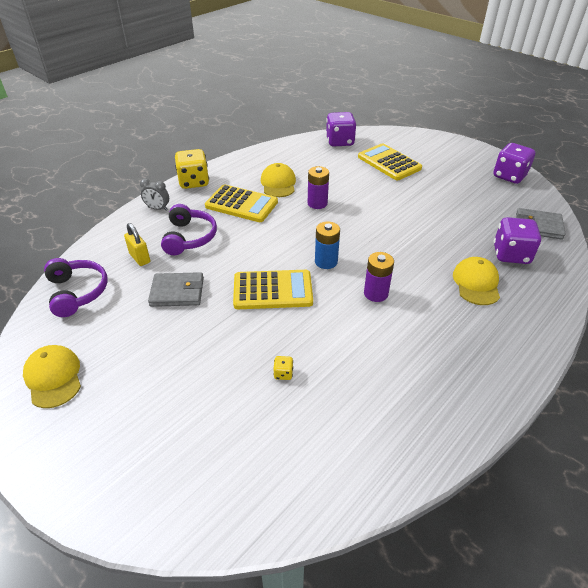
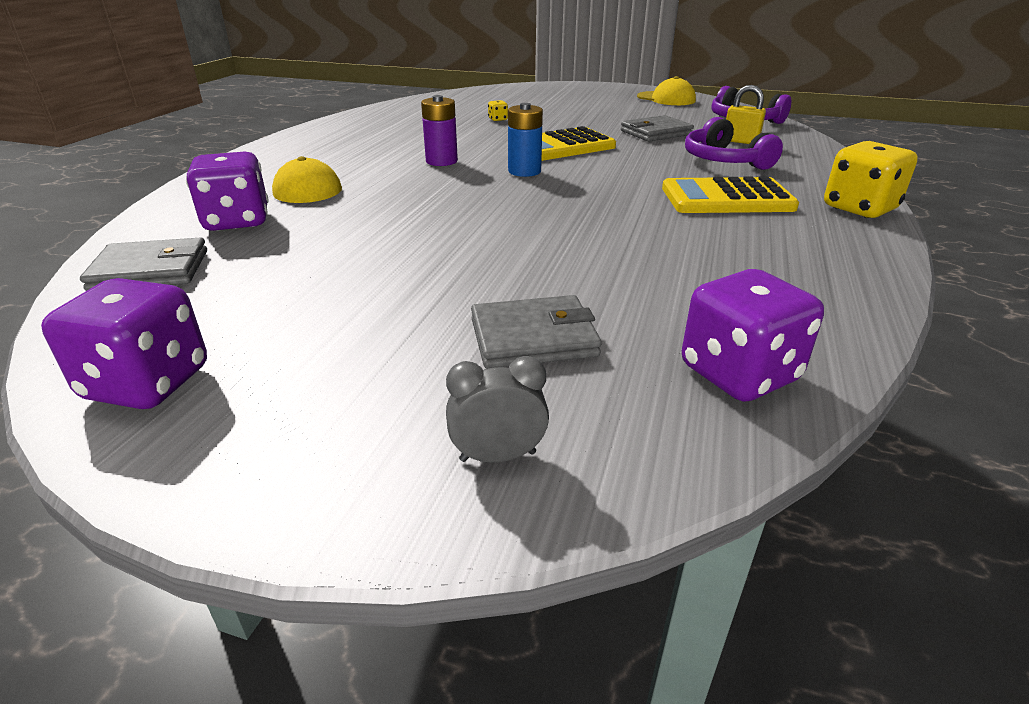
camera: 155 degrees right, 10 degrees down
(157, 209) = (826, 174): grey clock -> grey clock (498, 456)
(278, 183) = (722, 235): yellow cap -> none
(317, 203) = (610, 222): purple battery -> none
(389, 163) = (533, 337): yellow calculator -> grey wallet

